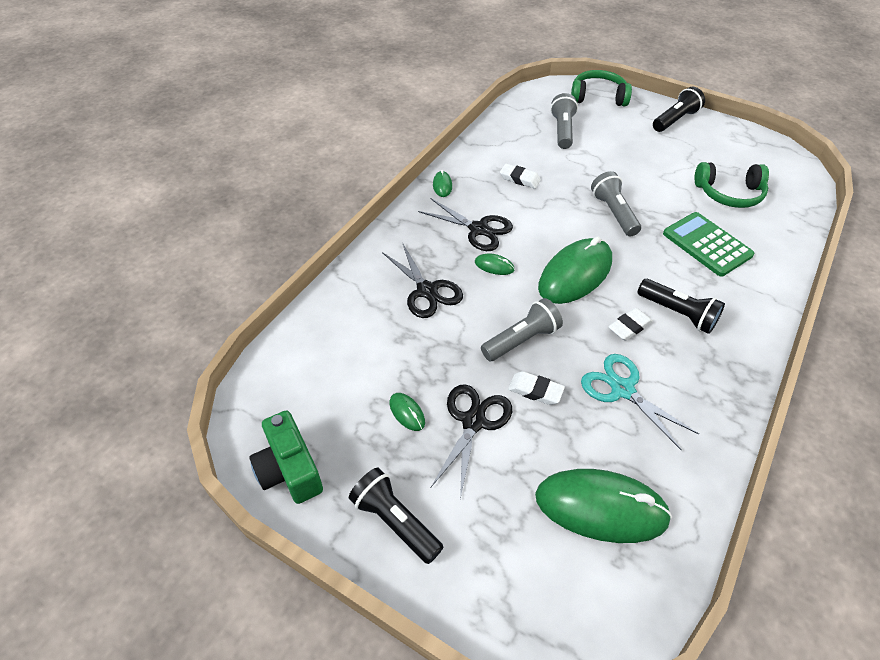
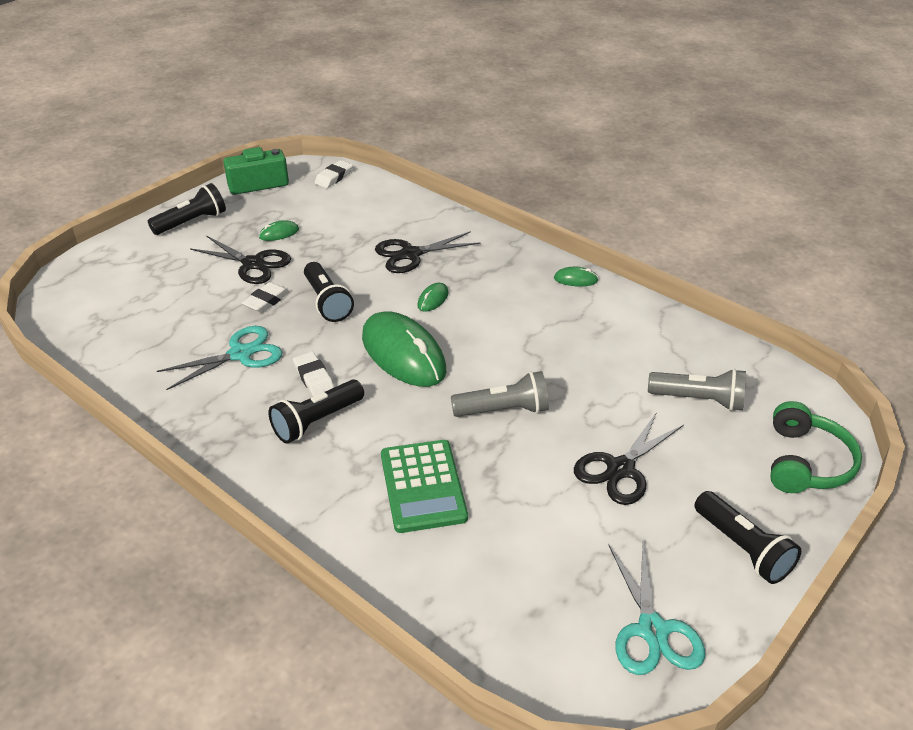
camera: 100 degrees right, 10 degrees down
(478, 229) = (493, 296): black scissors -> black scissors (620, 469)
(519, 179) = (584, 340): white eraser -> white eraser (334, 177)
(521, 340) = (327, 302): grey flashlight -> black flashlight
(601, 508) = (139, 316): green mouse -> none
(707, 244) = (422, 486): green calculator -> green calculator turned 105 degrees clockwise
(729, 193) = (529, 552): green headphones -> none
(749, 149) = (652, 630): none -> turquoise scissors

